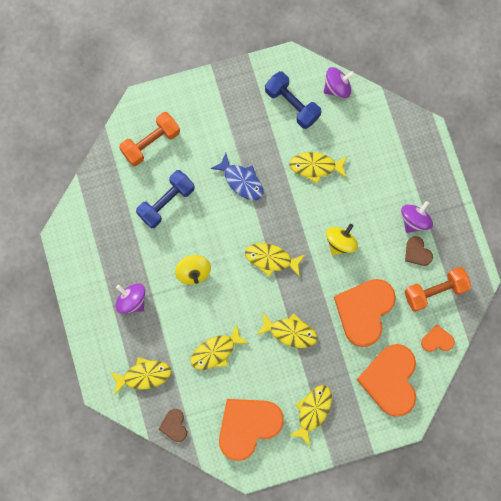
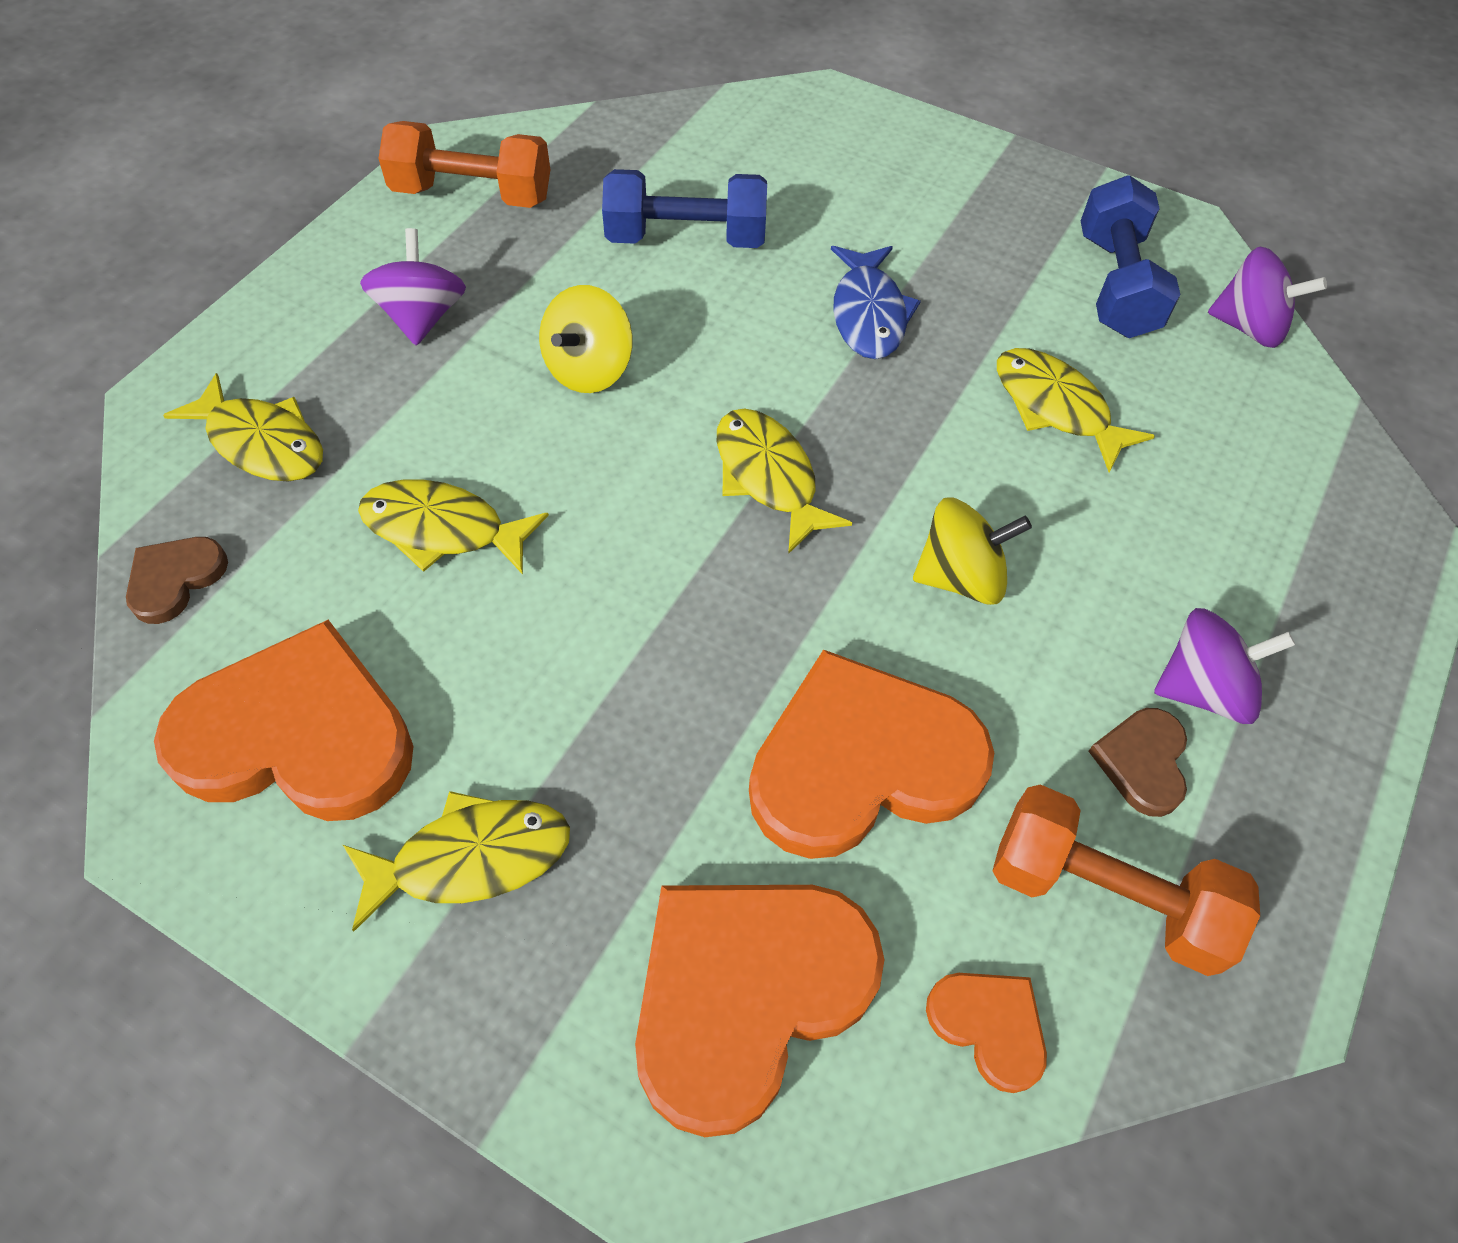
camera: 45 degrees right, 20 degrees down
(151, 143) = (771, 150): orange dumbbell -> orange dumbbell (472, 194)
(290, 332) = (637, 640): yellow fish -> none

